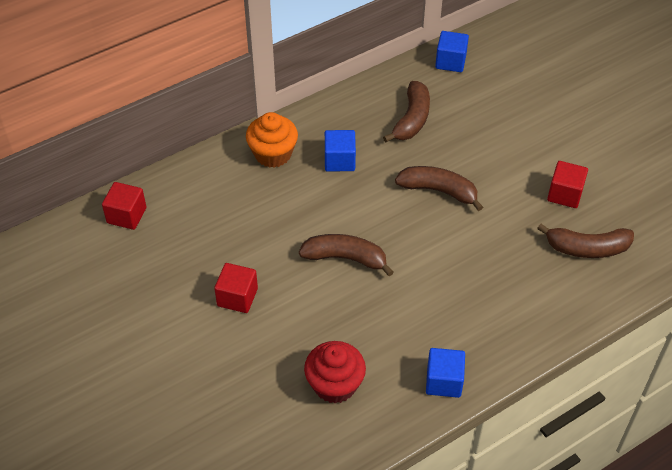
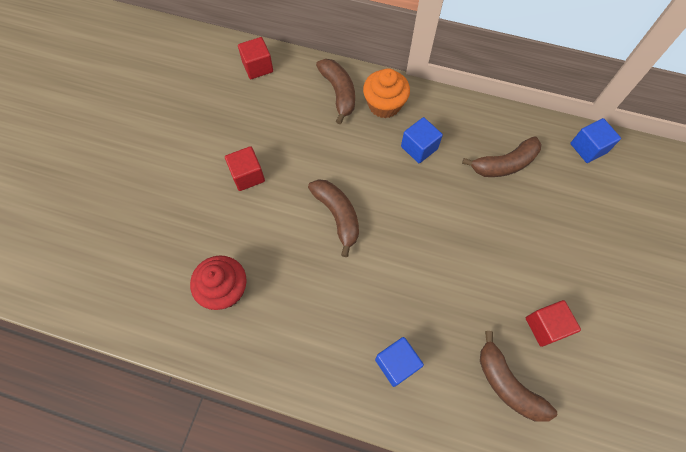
camera: 50 degrees right, 15 degrees up
(438, 191) = (456, 231): brown banana -> brown banana (338, 93)
(444, 381) = (286, 363): blue cube -> blue cube (396, 364)

